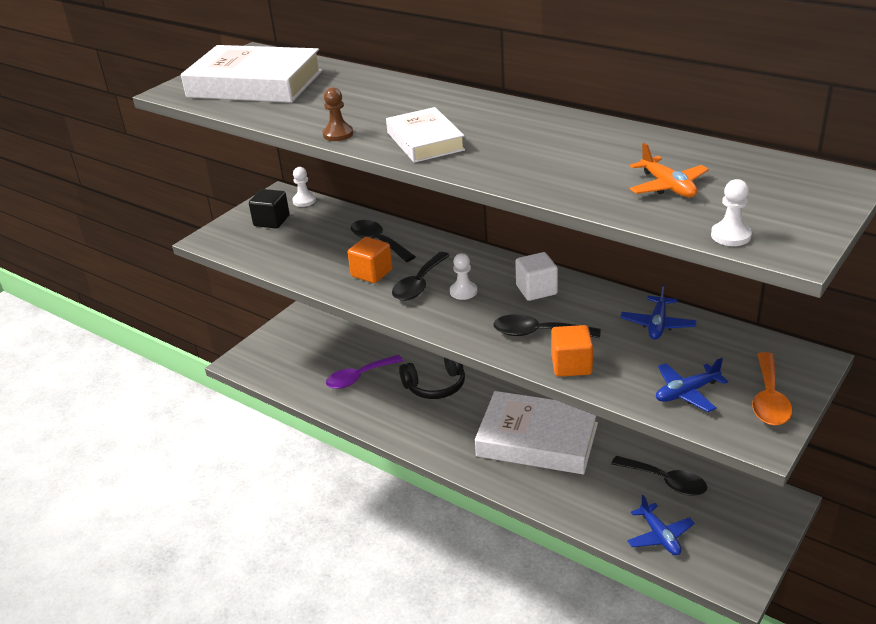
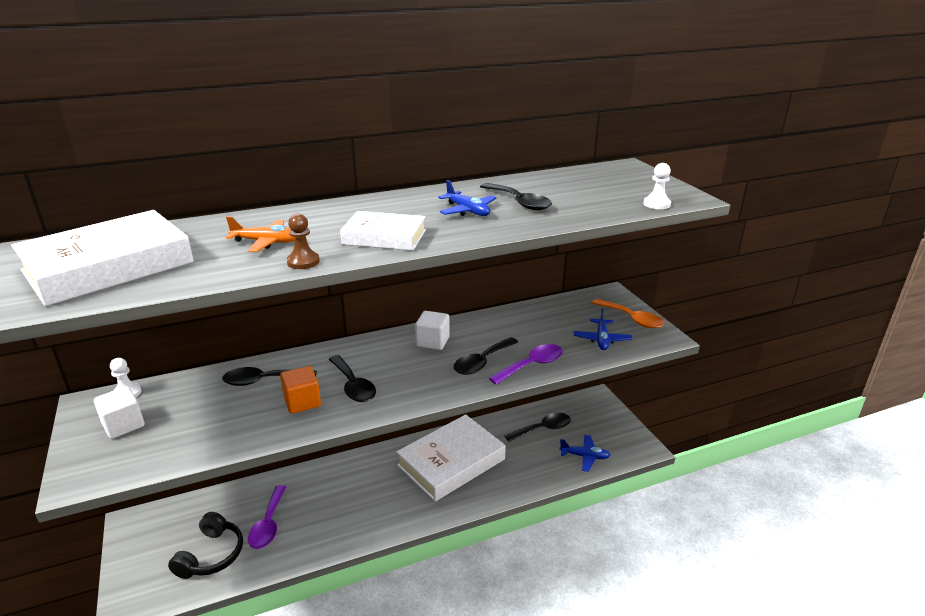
camera: 60 degrees left, 5 degrees down
(271, 221) = (123, 425): black cube -> white cube
(435, 385) = (336, 484): black headphones -> black headphones (211, 555)
(463, 291) = (392, 370): white pawn -> none
(571, 365) = (532, 365): orange cube -> purple spoon
(602, 164) = (519, 202): none -> black spoon
(657, 324) = (526, 318): blue plane -> blue plane (467, 211)
(667, 186) = (576, 198): orange plane -> orange plane (266, 242)

